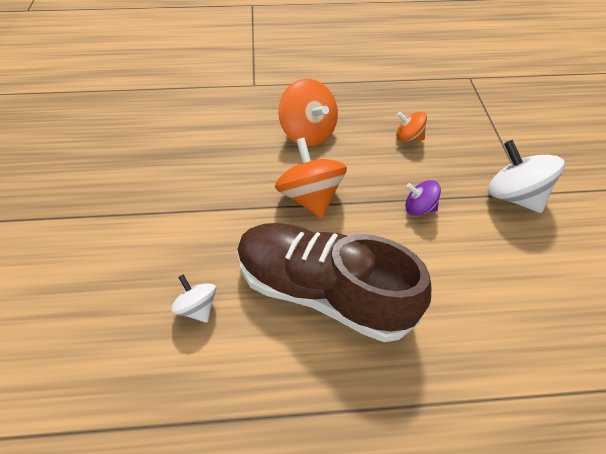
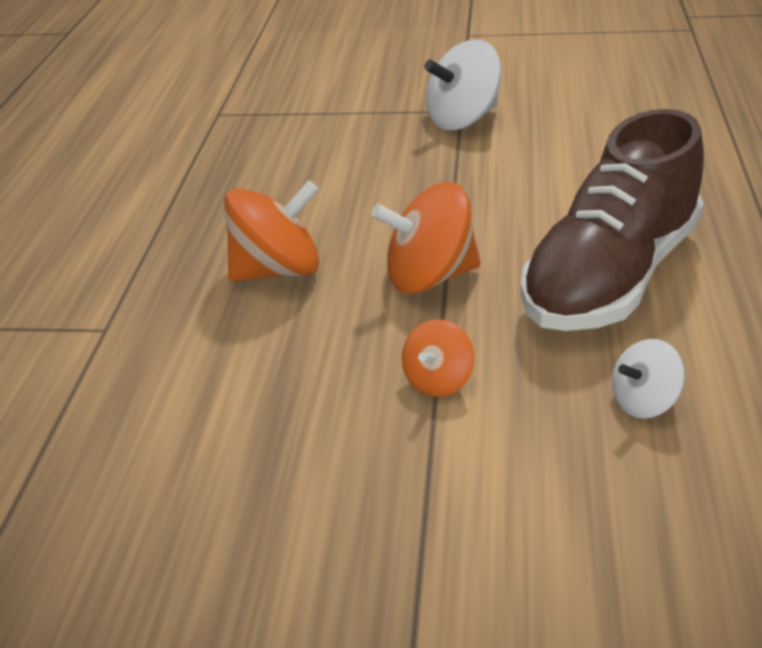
camera: 75 degrees left, 15 degrees down
(408, 137) = (328, 178): orange spinning top -> orange spinning top (438, 380)
(419, 208) = (471, 186): purple spinning top -> none

